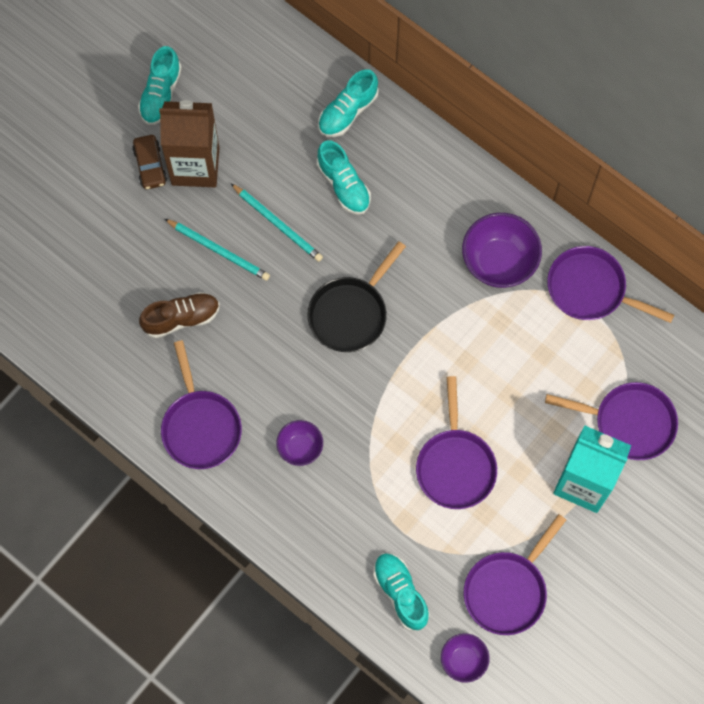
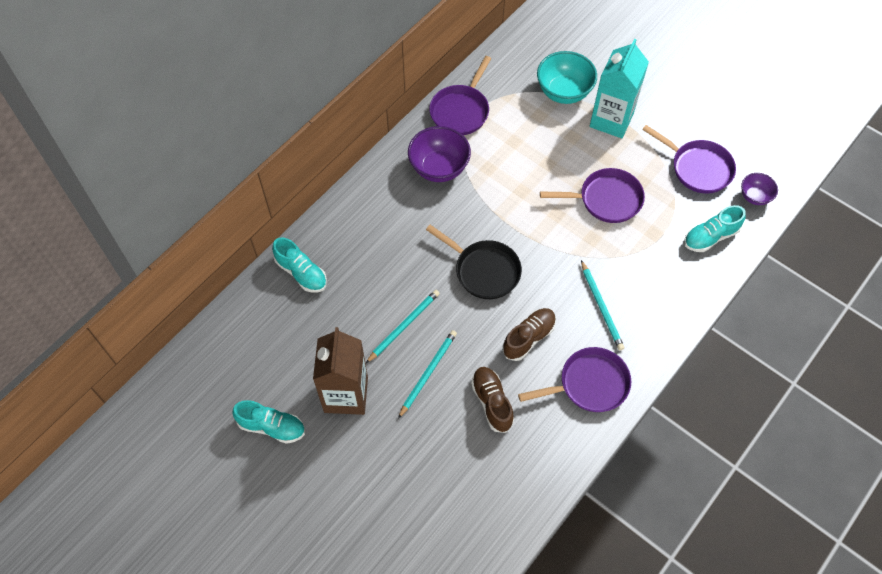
camera: 90 degrees left, 10 degrees down
(150, 165) = (344, 434): brown car -> none
(260, 361) = (529, 338): none -> brown shoe
(300, 448) = (601, 307): purple bowl -> turquoise pencil
(343, 185) = (369, 276): turquoise shoe -> none
(628, 422) = (563, 92): purple pan -> turquoise bowl

